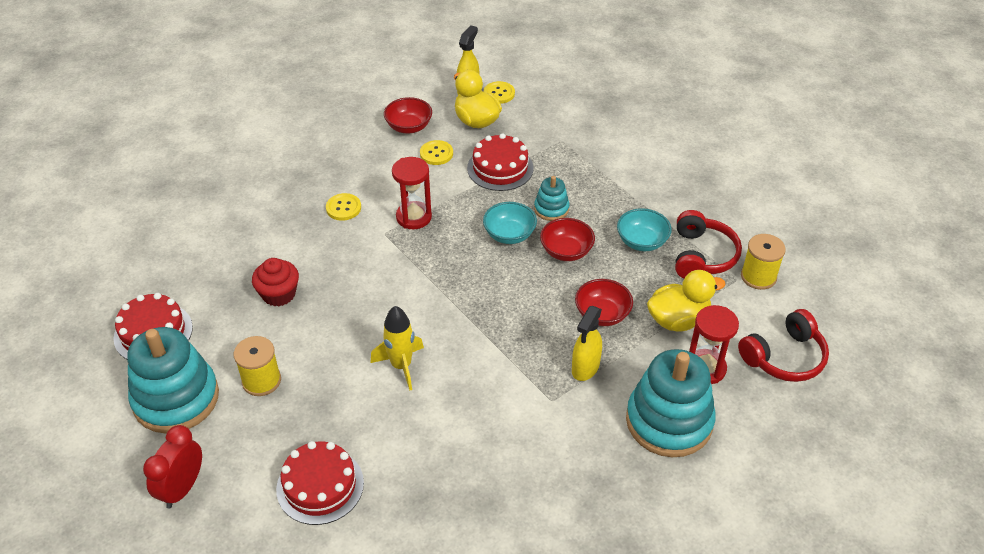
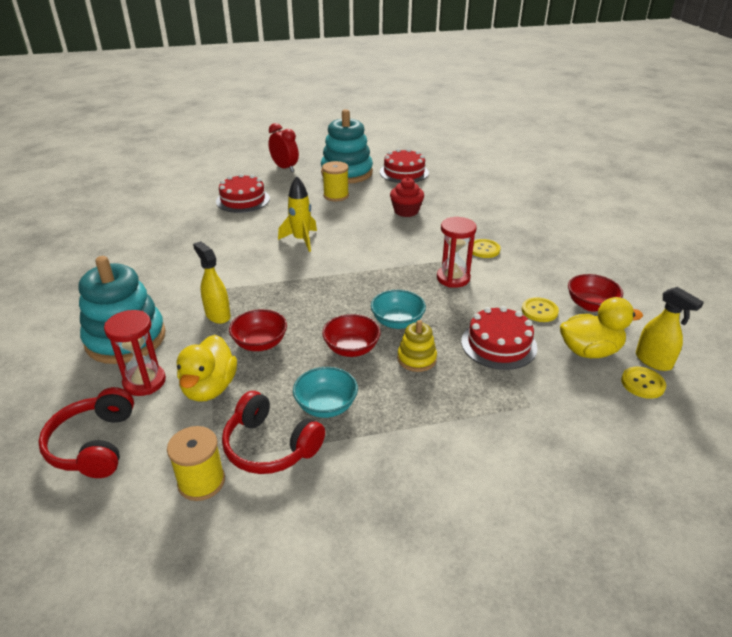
camera: 115 degrees right, 10 degrees down
(551, 209) = (416, 359): turquoise stacking toy -> yellow stacking toy

